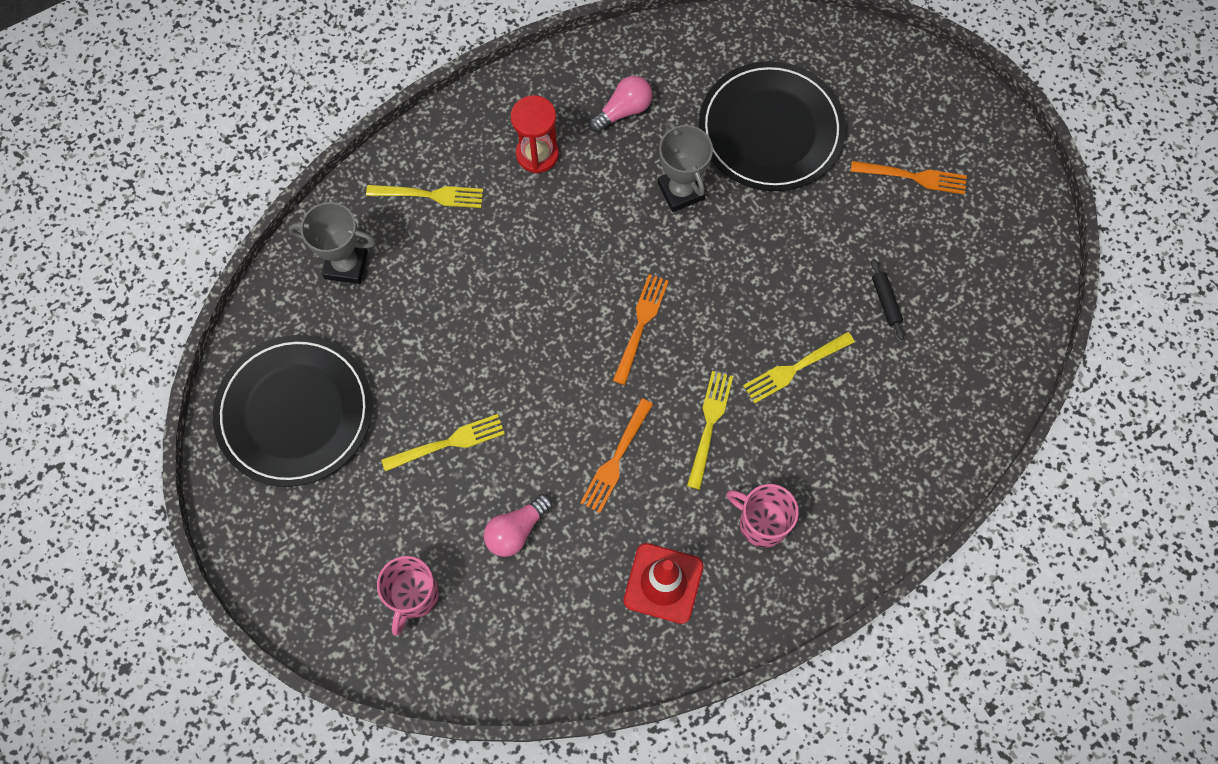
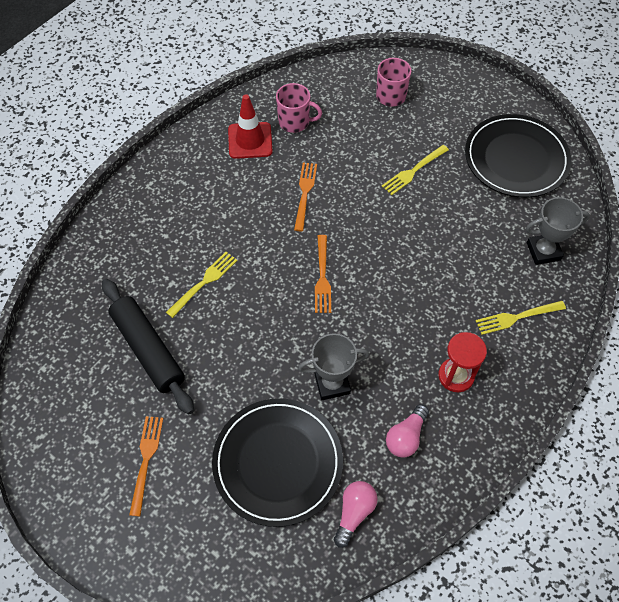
camera: 160 degrees right, 10 degrees down
(516, 530) = (348, 140): pink light bulb -> pink light bulb (354, 513)
(681, 191) = (332, 383): grey trophy -> grey trophy turned 60 degrees counterclockwise
(709, 425) = (252, 230): yellow fork -> none
(762, 523) = (200, 187): pink mug -> pink mug (295, 122)
(885, 301) = (148, 350): black rolling pin -> black rolling pin, size x2.49
(913, 177) = (146, 460): orange fork -> orange fork turned 105 degrees clockwise

